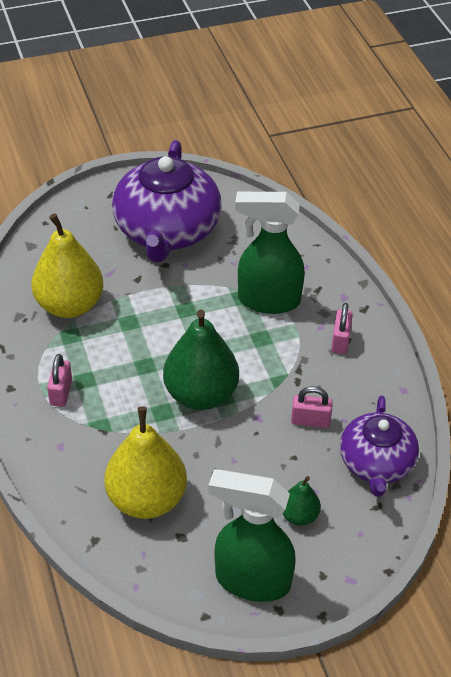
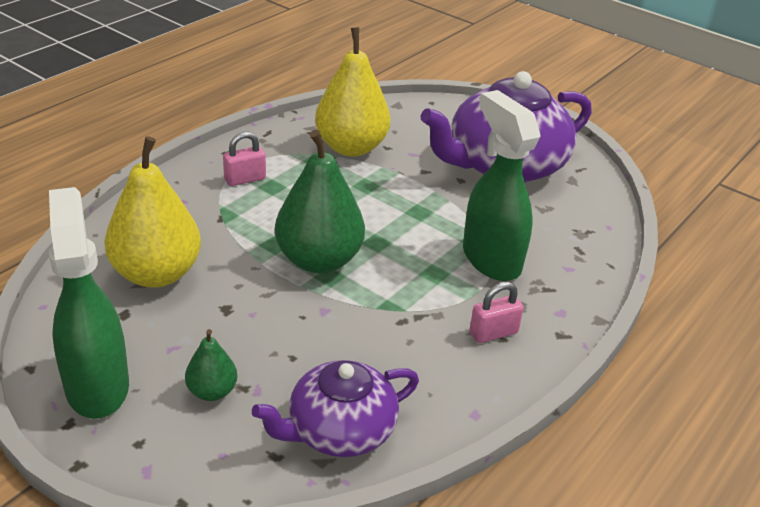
camera: 55 degrees right, 10 degrees down
(310, 420) = (355, 351): pink padlock -> none

